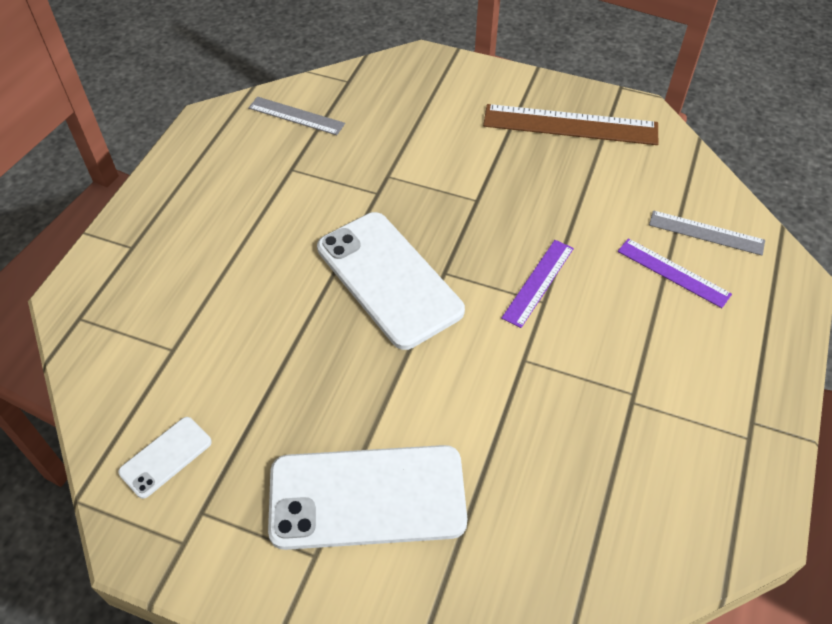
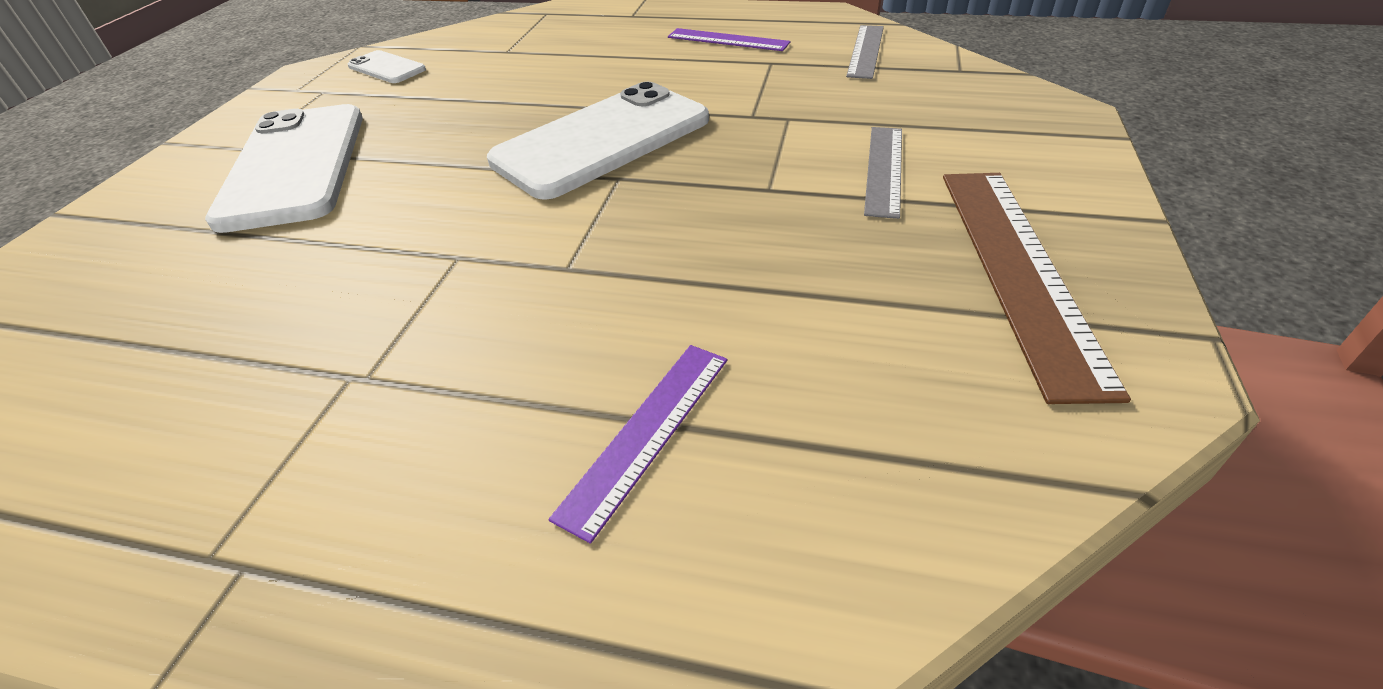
camera: 85 degrees right, 10 degrees down
(538, 282) = (606, 259): purple ruler -> purple ruler (727, 40)
(706, 233) = (781, 497): grey ruler -> grey ruler (884, 170)

